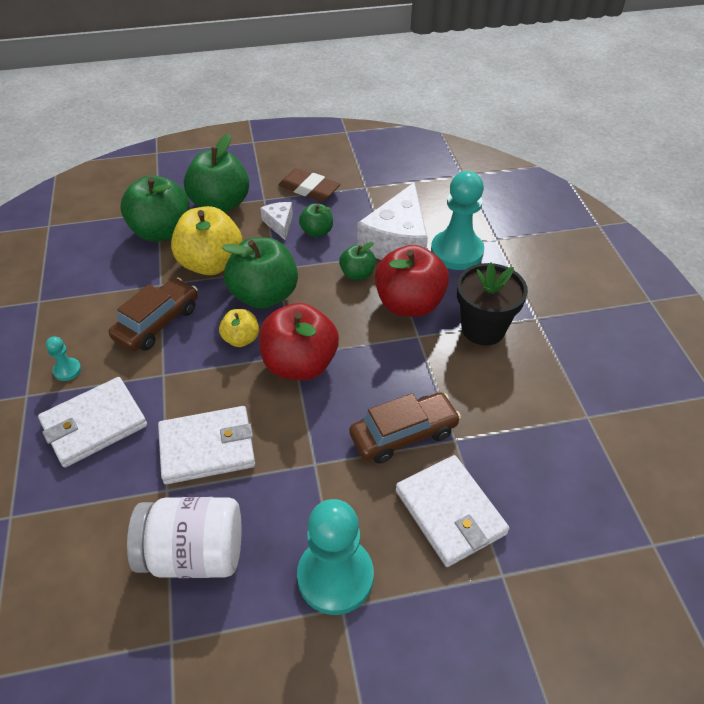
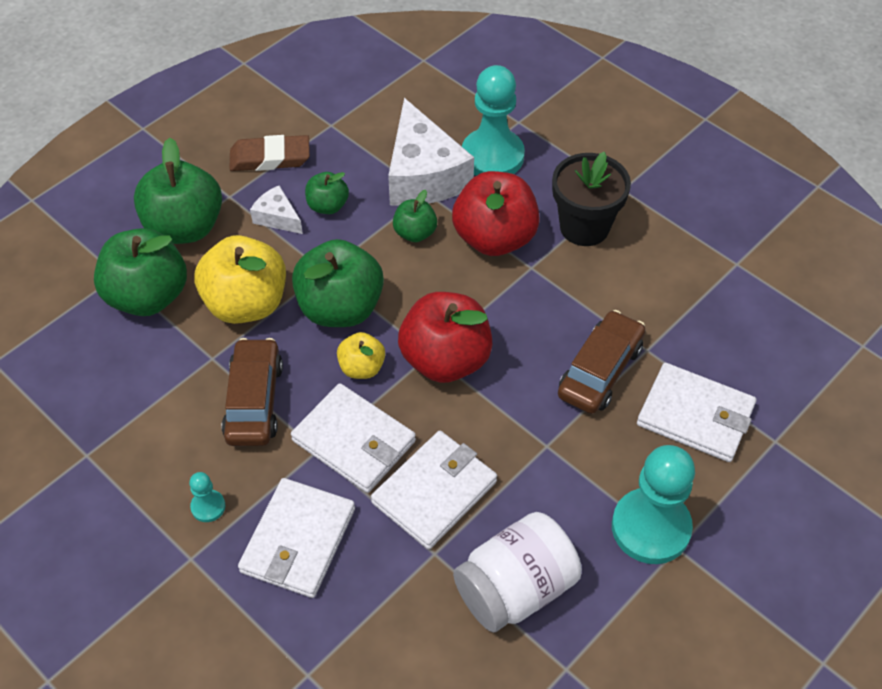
camera: 35 degrees left, 5 degrees up
(190, 382) = (354, 441): none -> white wallet

